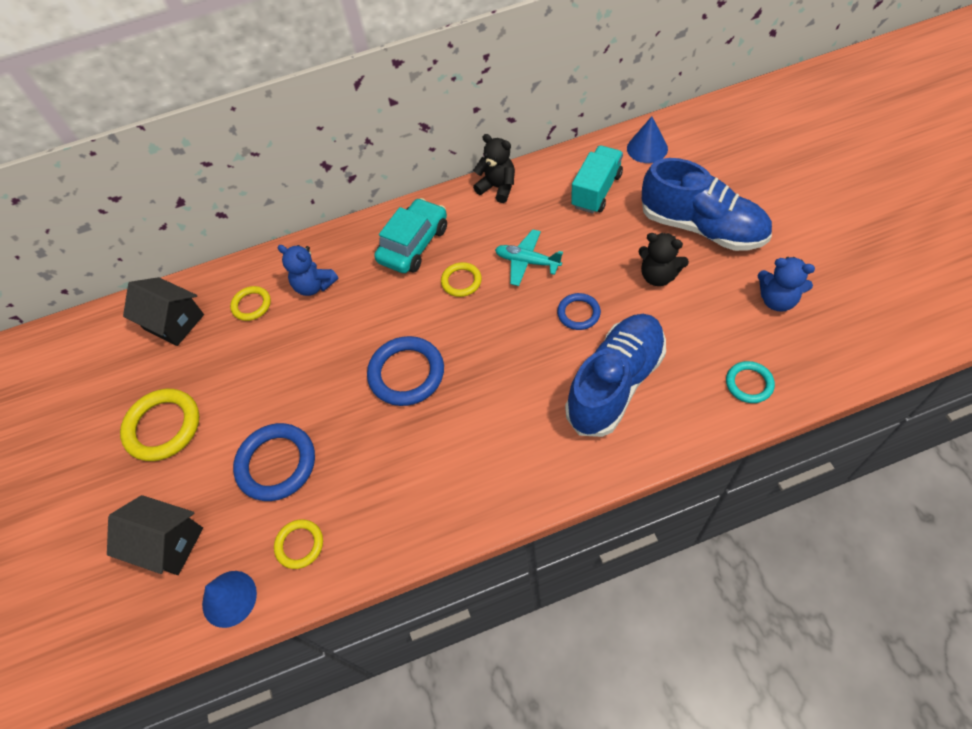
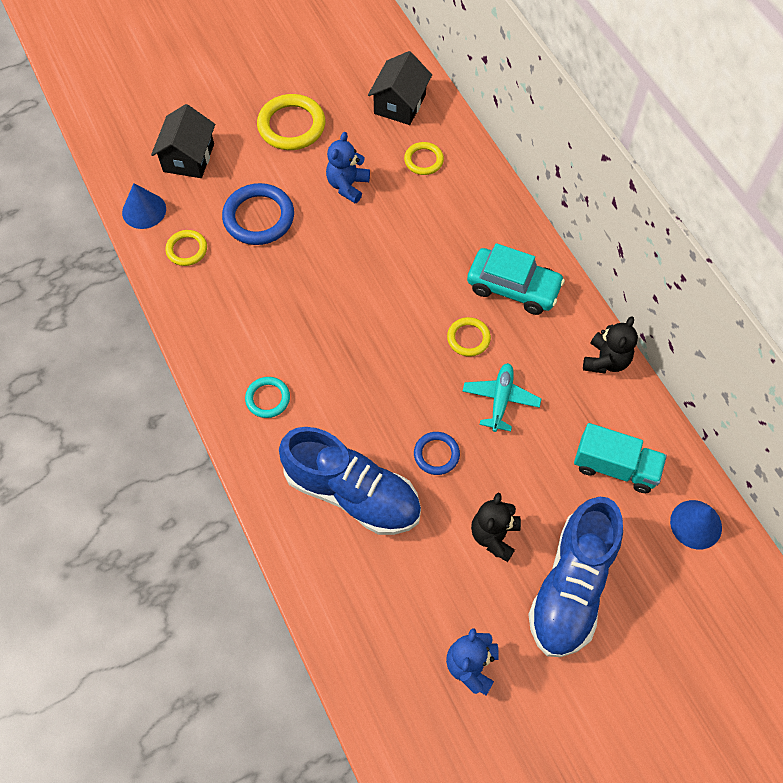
camera: 75 degrees right, 5 degrees up
(314, 286) = (451, 207): blue teddy bear -> blue teddy bear (347, 185)
(406, 373) = (354, 304): blue ring -> none
(749, 384) = (358, 626): turquoise ring -> turquoise ring (268, 398)

